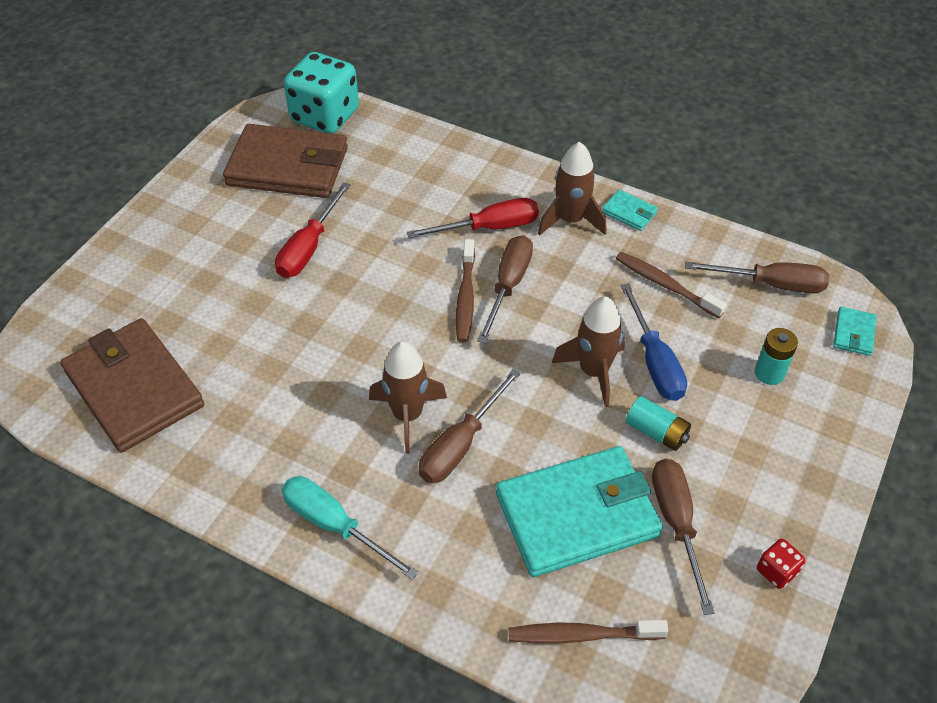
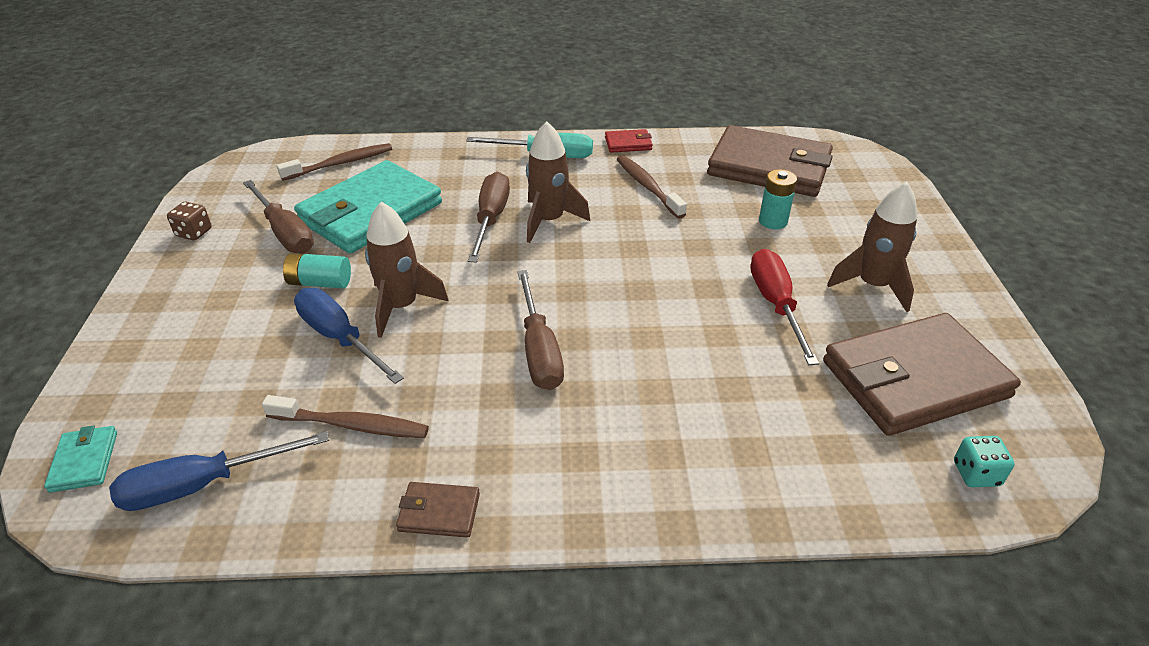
camera: 150 degrees right, 10 degrees down
(228, 501) = (628, 143): none -> red wallet
(325, 116) = (976, 474): turquoise dice -> turquoise dice, size x0.42
(465, 297) = (575, 322): brown toothbrush -> brown toothbrush (647, 187)
(489, 228) = (611, 407): red screwdriver -> none
(570, 220) = (516, 462): brown rocket -> brown rocket (872, 286)
(629, 212) = (439, 512): turquoise wallet -> brown wallet
(769, 373) = (203, 374): turquoise battery -> turquoise battery (773, 221)
(771, 284) = (202, 485): brown screwdriver -> blue screwdriver
(776, 571) = (194, 233): red dice -> brown dice

